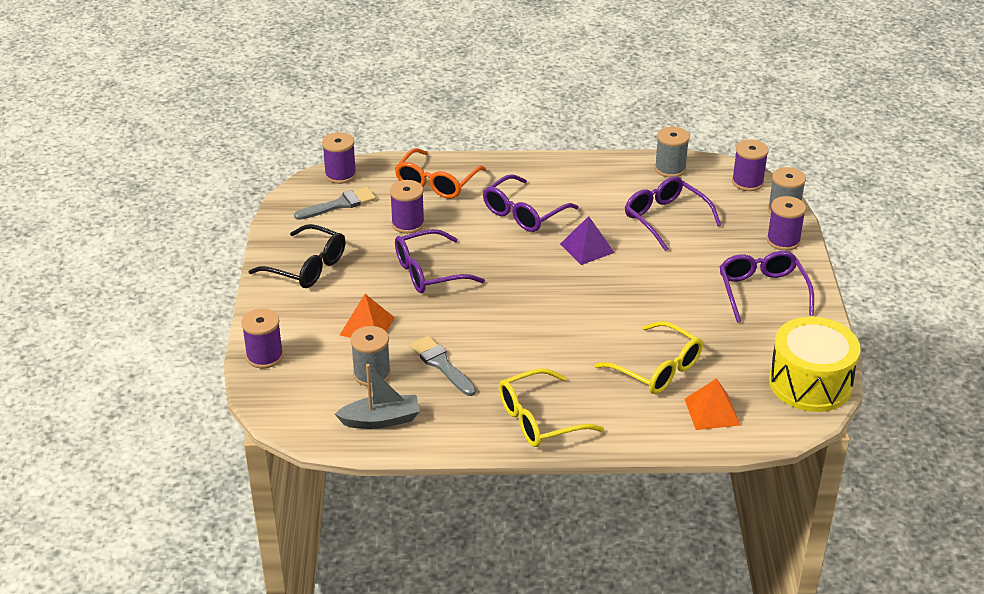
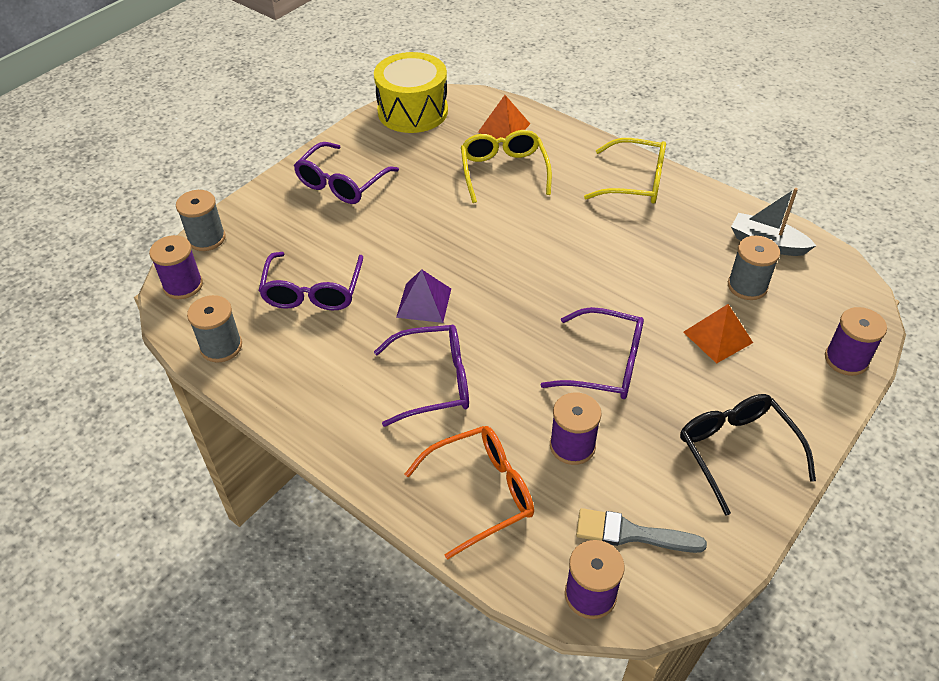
camera: 140 degrees left, 10 degrees up
(441, 364) = (675, 262): grey brush -> none
(783, 241) = (255, 213): purple spool -> none

